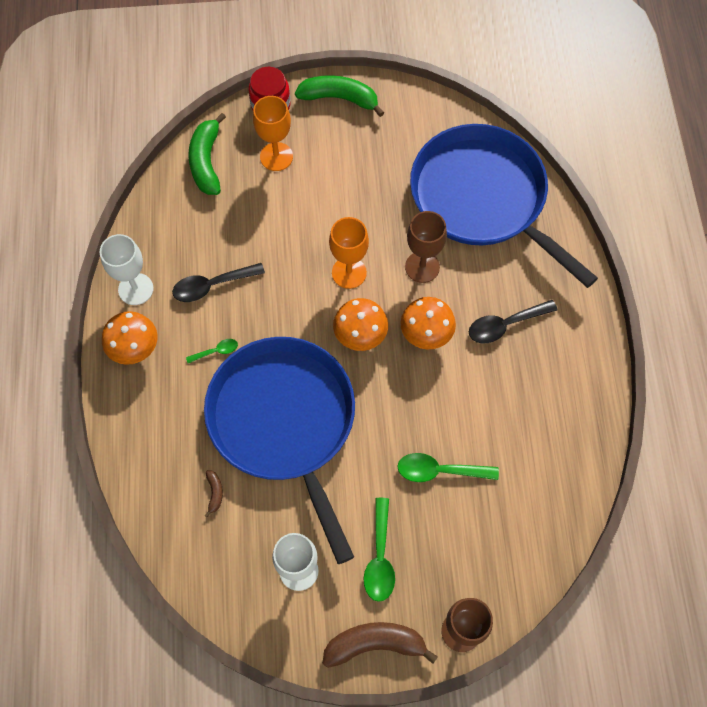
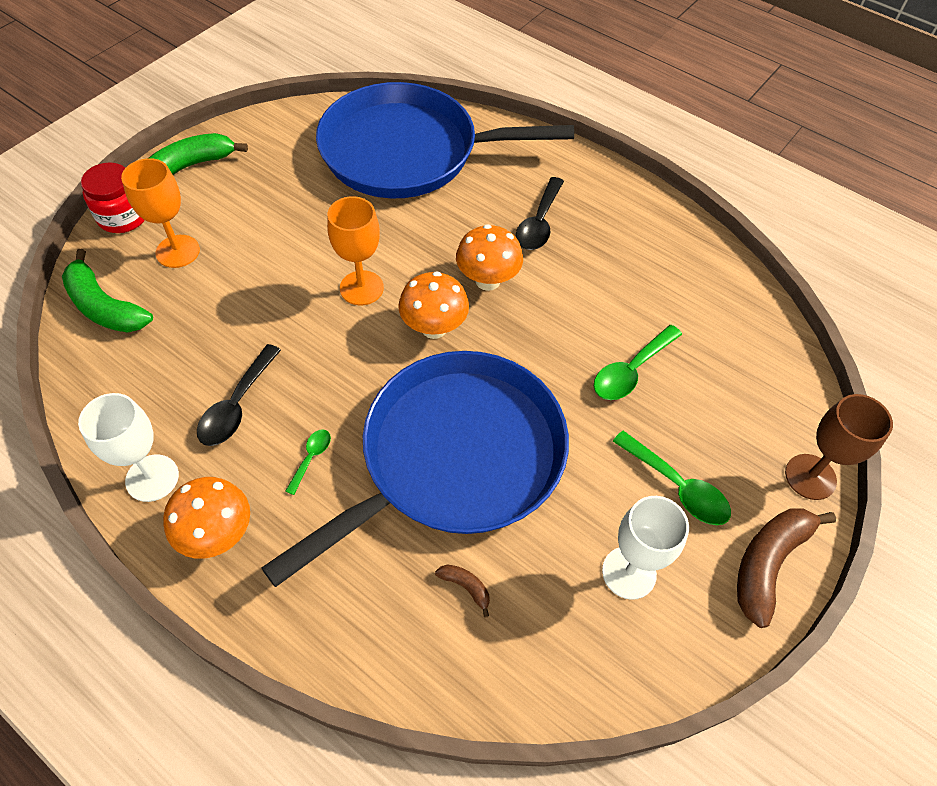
camera: 50 degrees left, 10 degrees down
(284, 422) = (454, 457): blue pan -> blue pan turned 120 degrees clockwise
(422, 267) = (420, 234): brown goblet -> none

